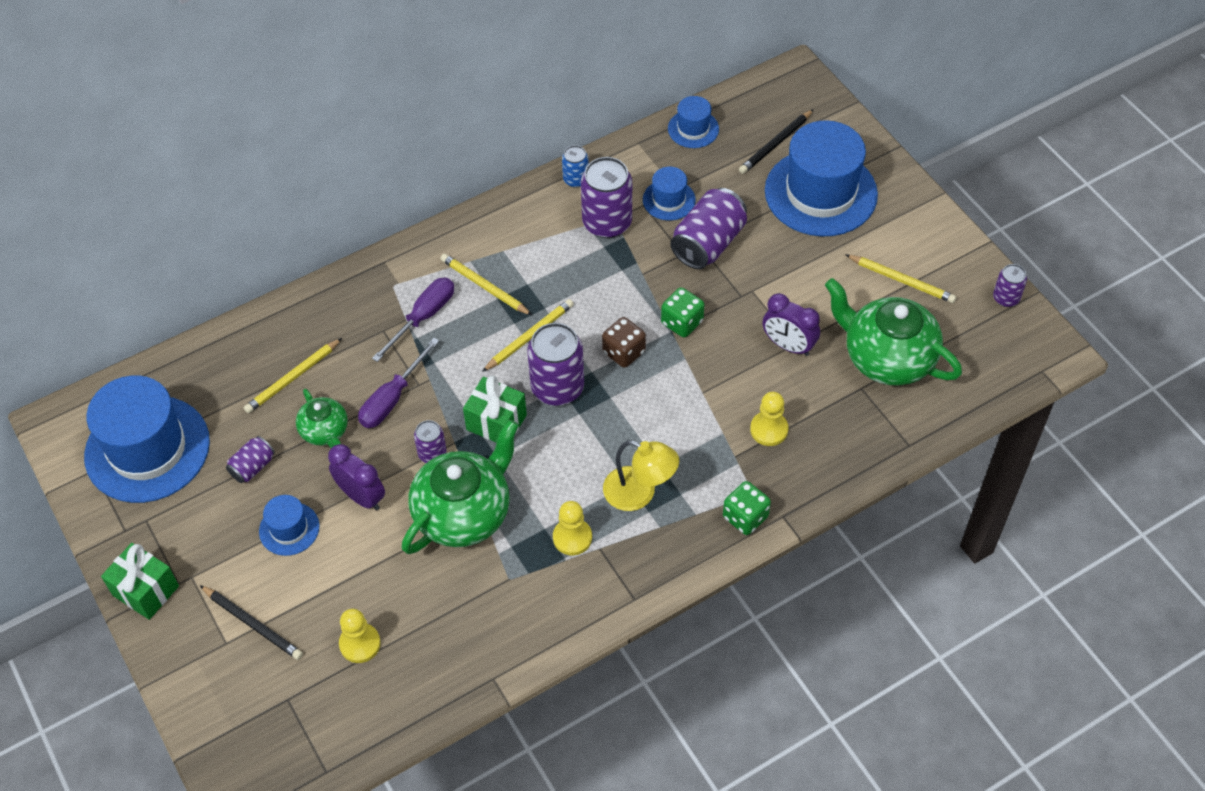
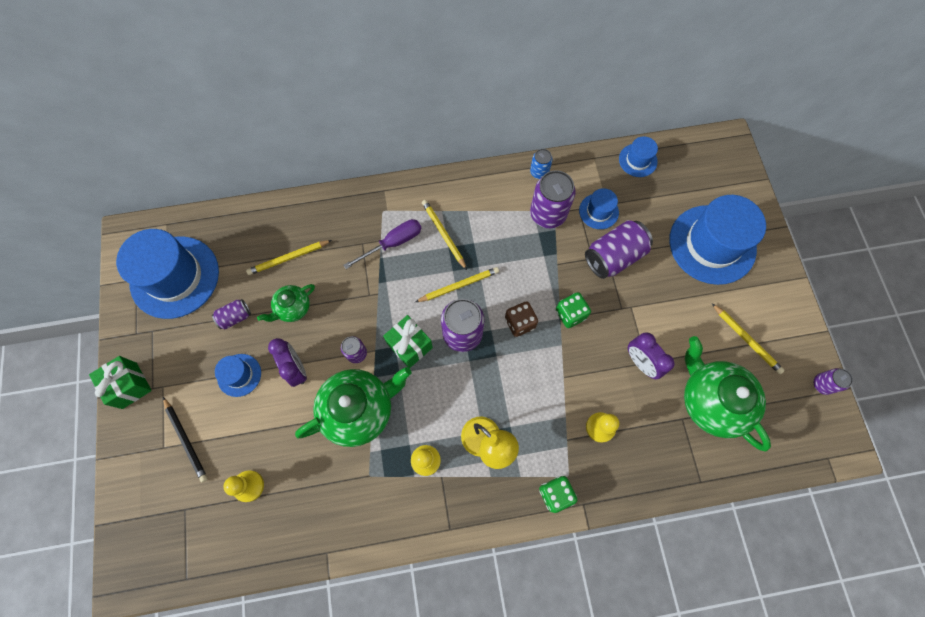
camera: 20 degrees right, 15 degrees up
(325, 431) = (293, 308): green teapot -> green teapot turned 60 degrees clockwise
(392, 398) = (347, 299): purple screwdriver -> none
(775, 144) = (693, 193): black pencil -> none

